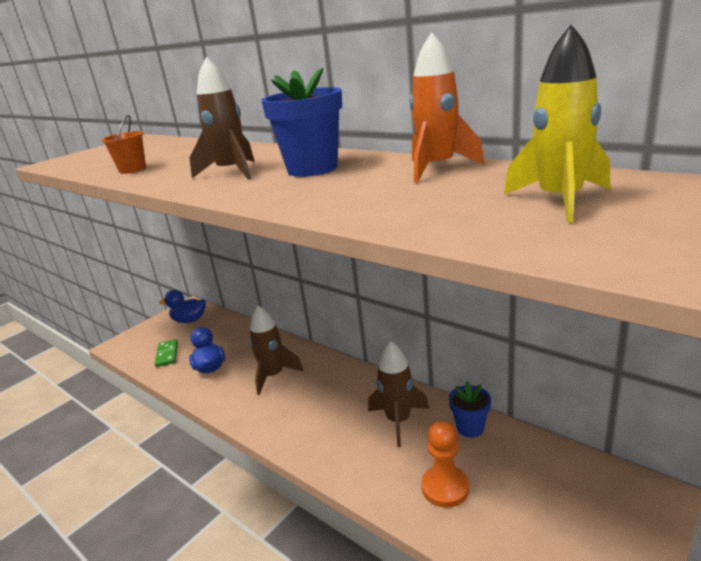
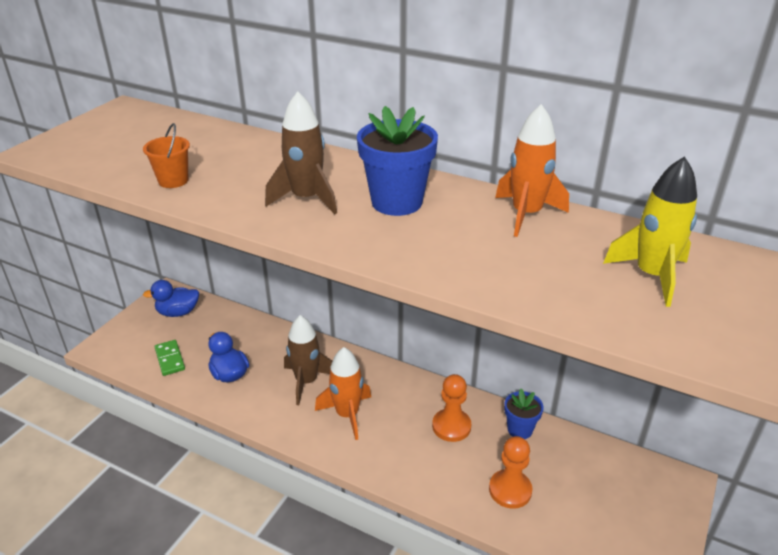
camera: 15 degrees left, 10 degrees up
(300, 405) = (347, 414): none -> orange rocket
(398, 421) = (451, 426): brown rocket -> orange pawn

